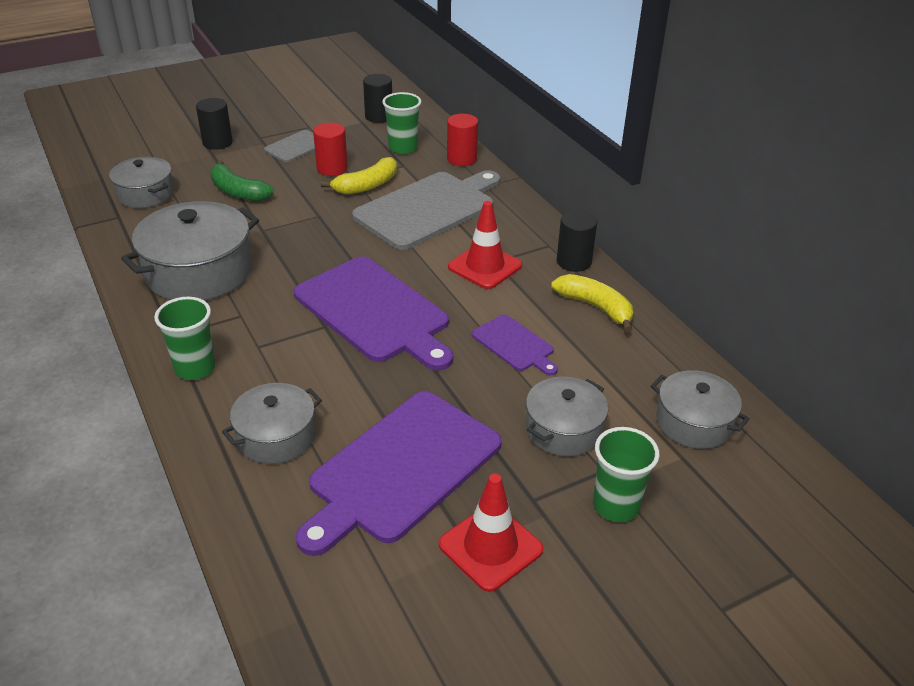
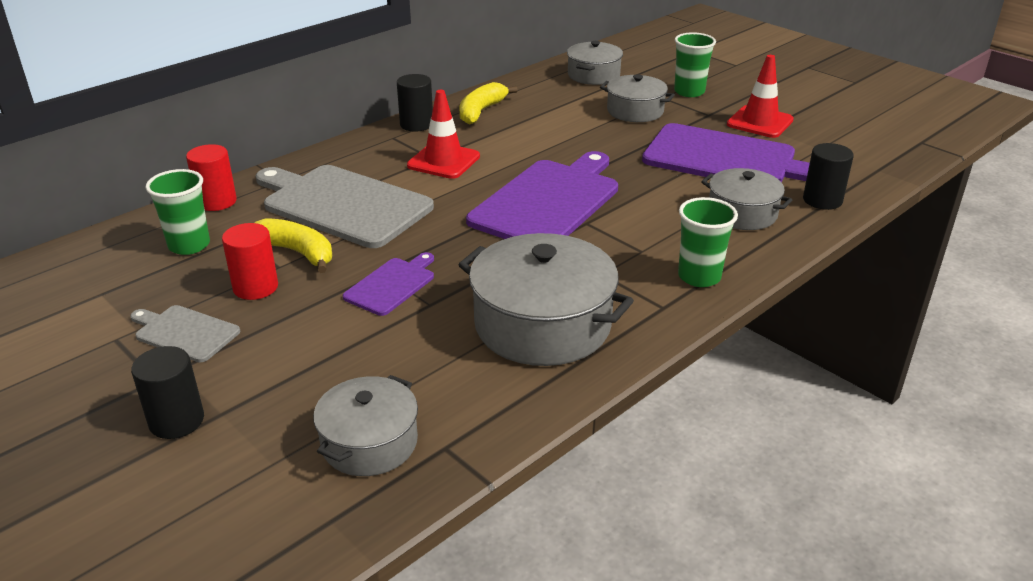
camera: 105 degrees left, 5 degrees down
(238, 191) = (337, 351): green banana -> none
(379, 116) = (83, 282): black cylinder -> black cylinder (822, 200)
(514, 344) = (552, 136): purple cutting board -> purple cutting board (391, 285)

